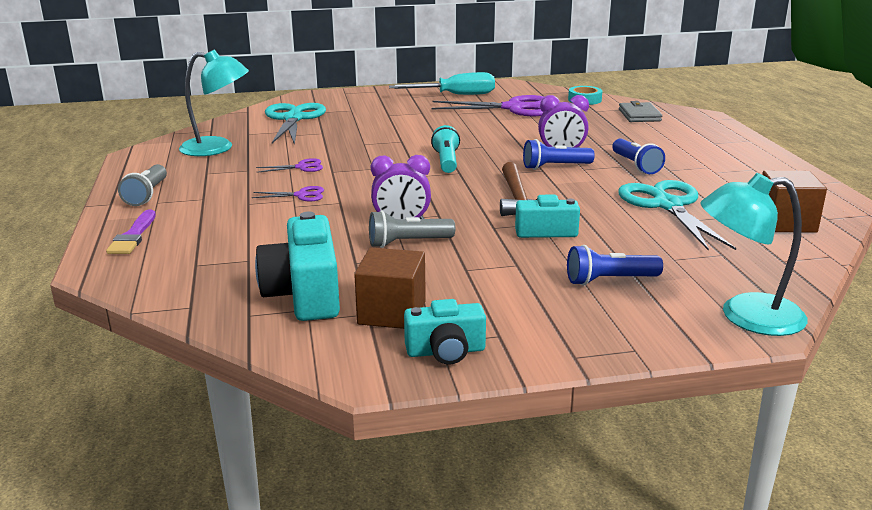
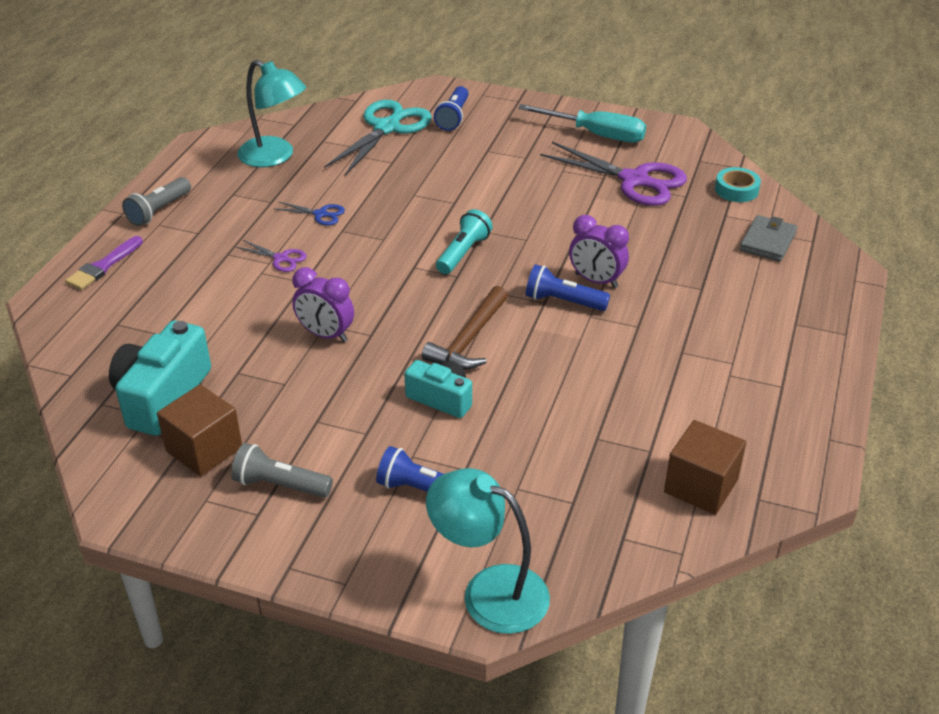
camera: 30 degrees right, 15 degrees up
(302, 167) = (321, 214): purple scissors -> blue scissors
(407, 243) = (304, 364): grey flashlight -> grey flashlight (280, 485)
(446, 351) = (199, 513): turquoise camera -> none
(636, 165) = (652, 331): blue flashlight -> blue flashlight (453, 117)
(667, 205) = (607, 408): turquoise scissors -> none

